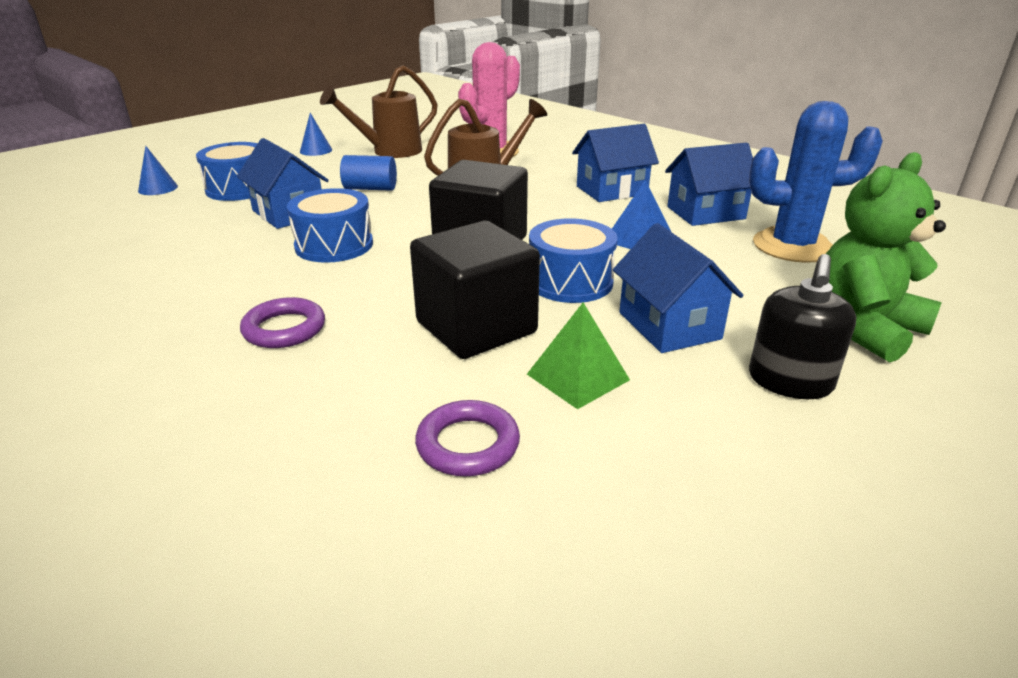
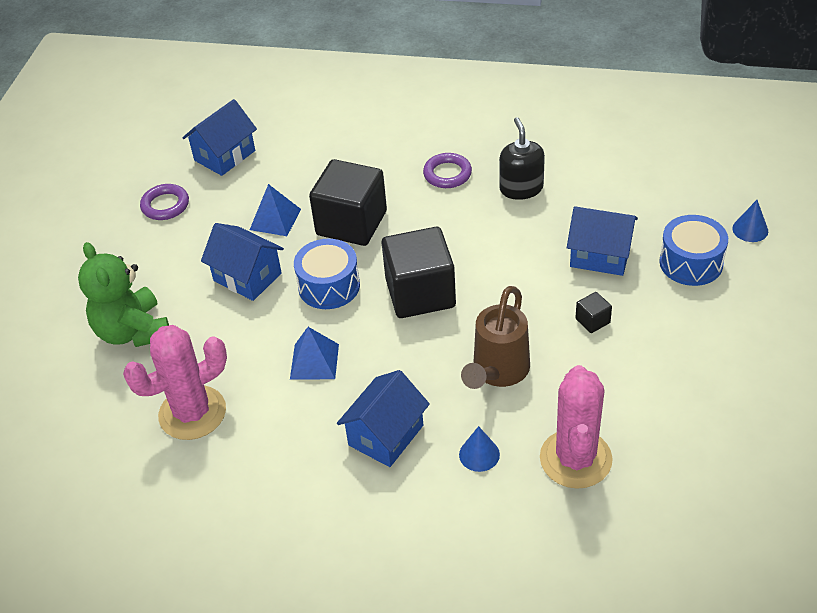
camera: 150 degrees right, 15 degrees up
(316, 150) = (746, 359): blue cone -> blue cone (479, 454)
(334, 245) = (516, 242): blue drum -> none
(370, 188) = (592, 321): blue cylinder -> black cube
(389, 152) = (675, 398): brown watering can -> none
(468, 444) = (297, 167): purple ring -> purple ring (165, 205)
(578, 377) = (275, 219): green pyramid -> blue pyramid
(705, 213) = (280, 435): blue house -> blue house (224, 155)
(790, 381) = (170, 267): black soap dispenser -> black soap dispenser (521, 188)
(792, 246) = (192, 413): blue cactus -> pink cactus
(864, 328) = (133, 331): green teddy bear -> green teddy bear turned 135 degrees clockwise

